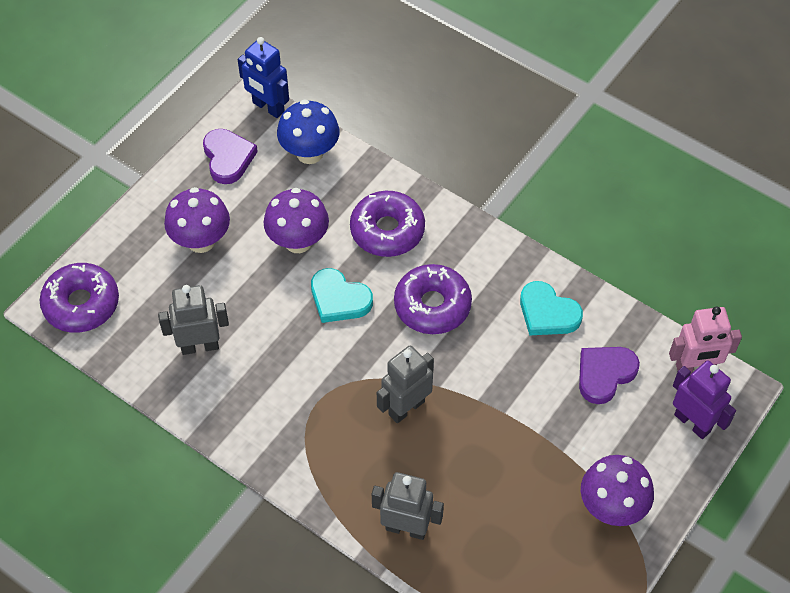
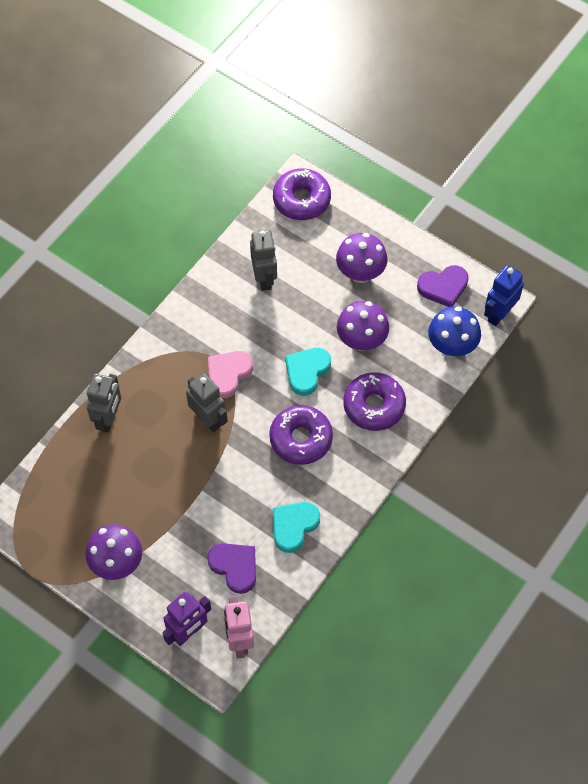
camera: 90 degrees right, 5 degrees up
(341, 386) = (228, 374): none -> pink heart

